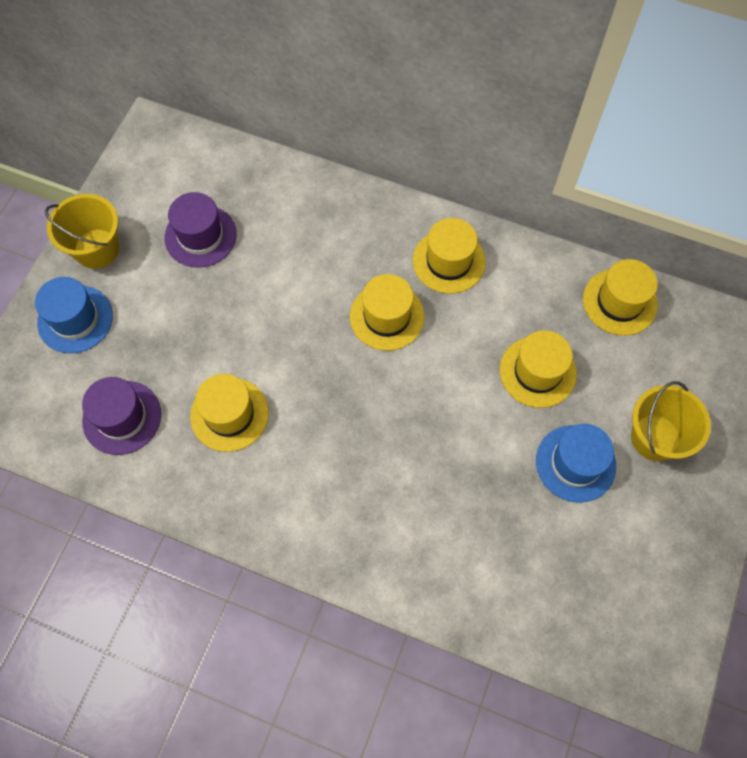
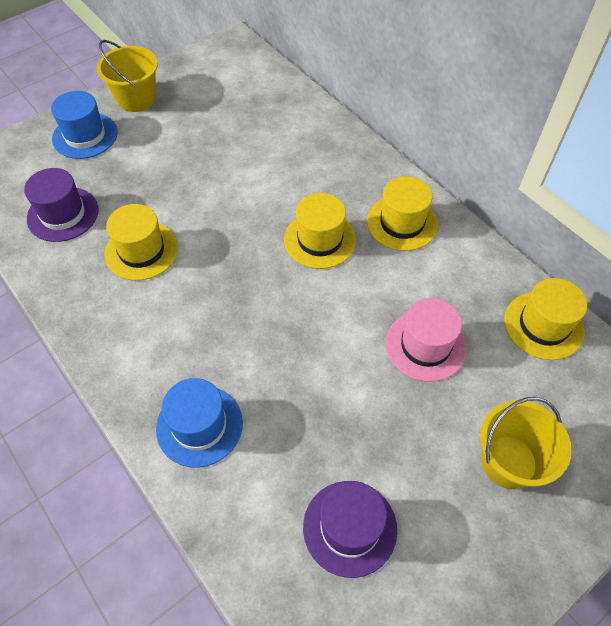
camera: 30 degrees right, 10 degrees down
(200, 236) = (215, 121): purple hat -> purple hat (349, 528)
(537, 372) = (425, 345): yellow hat -> pink hat
(575, 463) = (411, 442): blue hat -> blue hat (199, 425)

